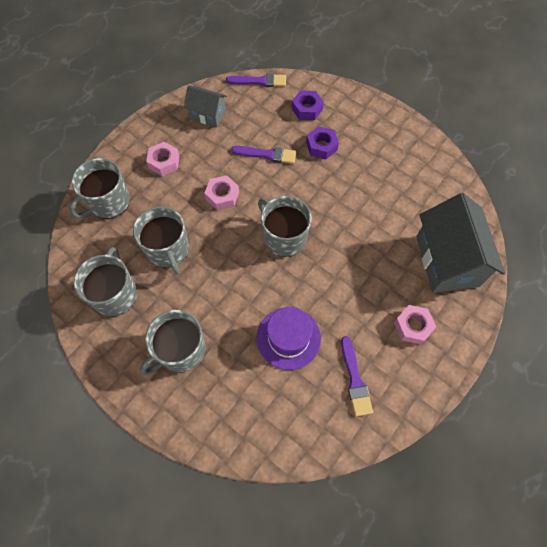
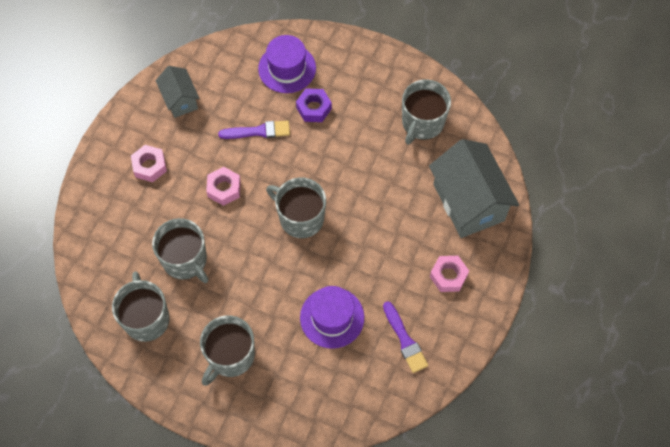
camera: 15 degrees left, 0 degrees up
(108, 202) = (105, 225): grey mug -> grey mug (422, 123)
(208, 115) = (180, 100): grey house -> grey house turned 60 degrees clockwise
(259, 81) = (226, 46): purple brush -> none
(307, 109) = (287, 68): purple nut -> purple hat

